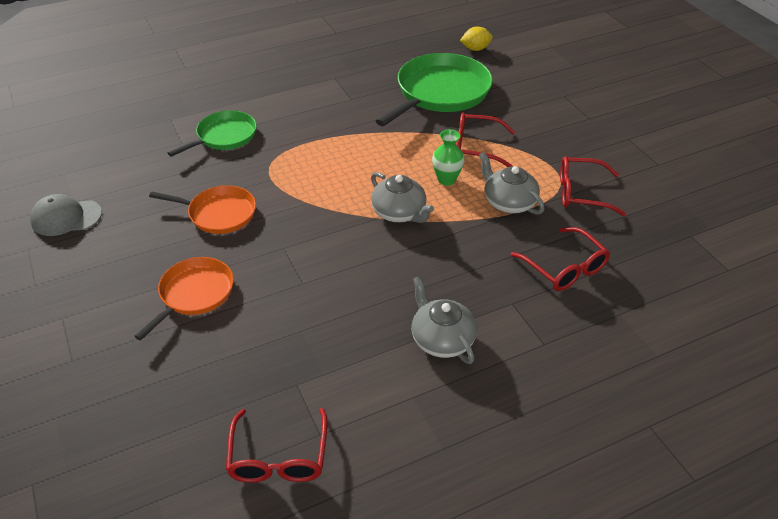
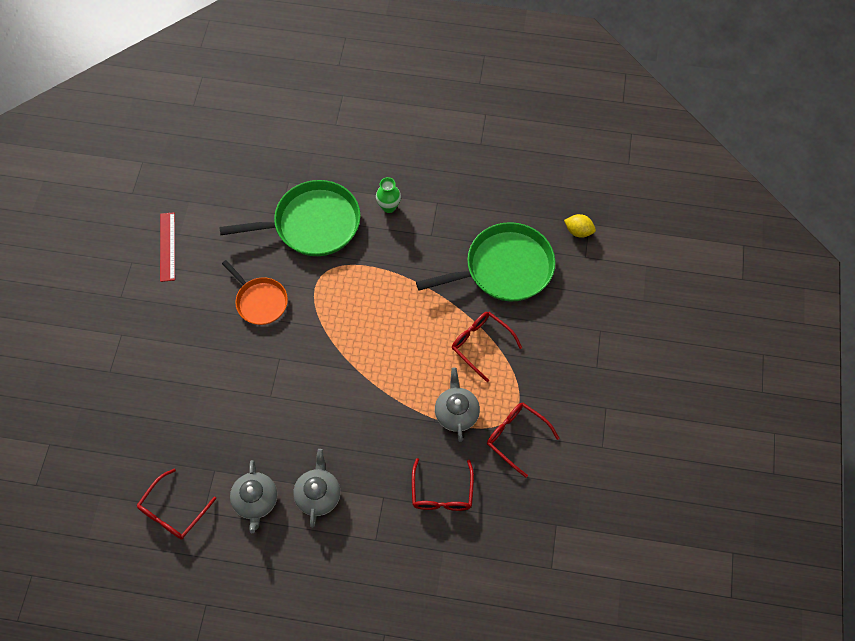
camera: 35 degrees right, 20 degrees up
(66, 217) = (167, 246): grey cap -> red ruler
(194, 294) = (202, 363): orange pan -> none
(224, 136) = (312, 224): green pan -> green pan, size x1.71
(399, 213) = (375, 375): grey teapot -> grey teapot (256, 500)
(446, 180) = (432, 364): green vase -> green vase (389, 207)

